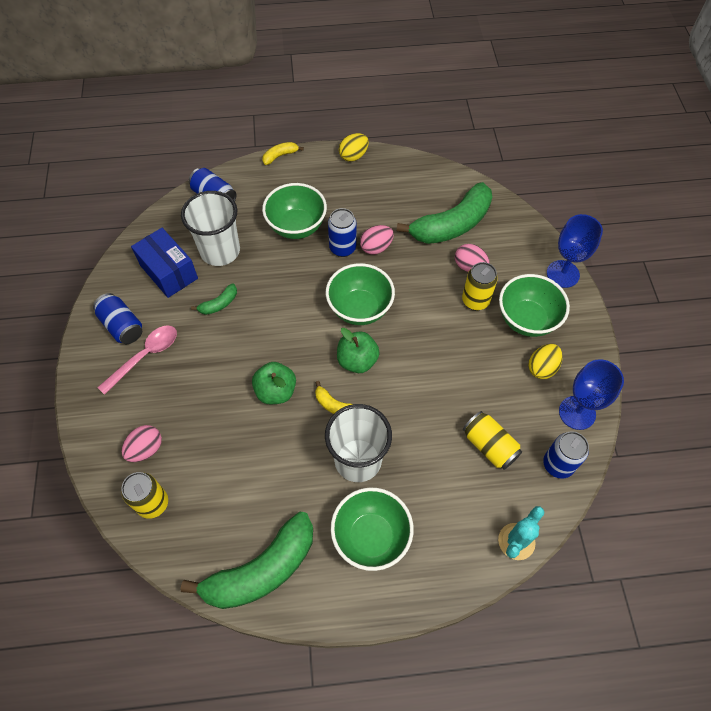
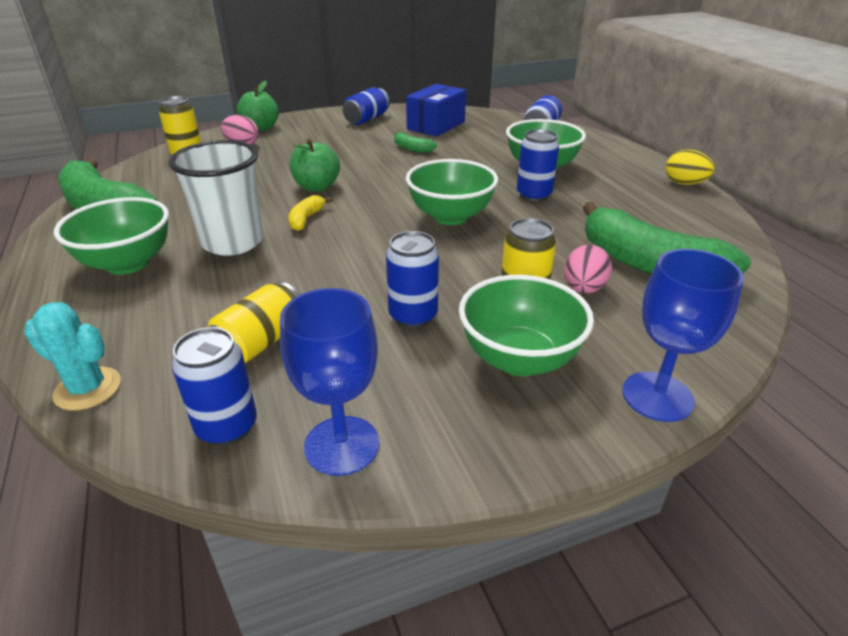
camera: 75 degrees right, 25 degrees down
(145, 356) = (339, 131): pink spoon -> none
(220, 251) = (476, 140): white cup -> none
(280, 156) = (631, 147): yellow banana -> none
(357, 361) = (373, 224): green apple -> green apple (260, 128)
(376, 247) = (553, 215): pink egg -> none
(479, 360) = (413, 316): none -> blue can
(542, 368) = (426, 387): yellow egg -> none

